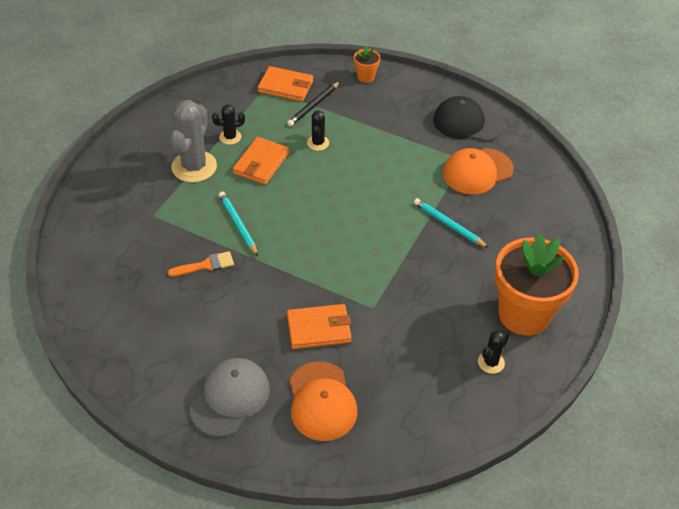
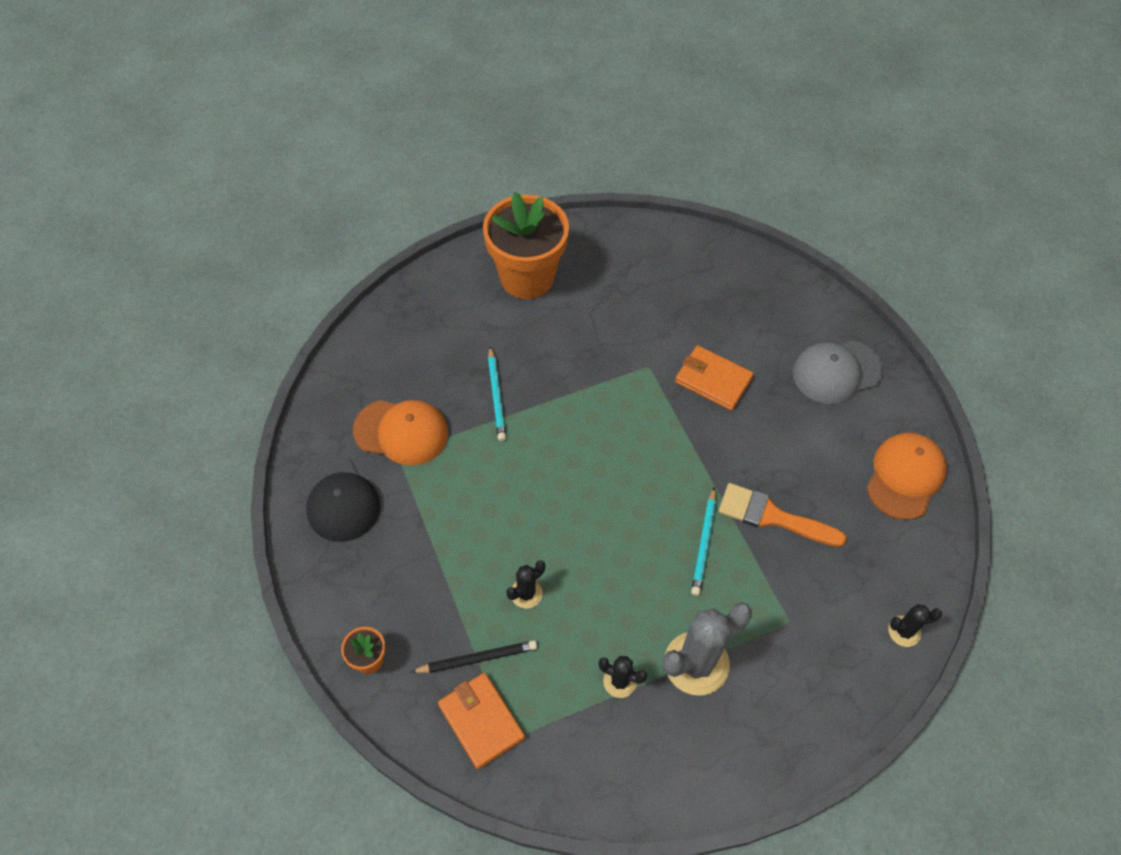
camera: 140 degrees left, 10 degrees up
(205, 265) = (772, 516): orange brush -> orange brush, size x1.57
(261, 163) = (615, 611): orange wallet -> none
(321, 401) = (761, 321): orange cap -> orange cap (905, 477)
(491, 362) = (596, 262): black cactus -> black cactus (904, 631)

